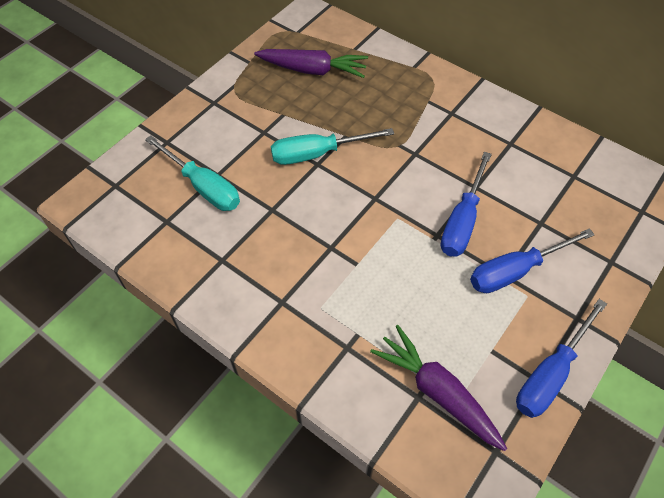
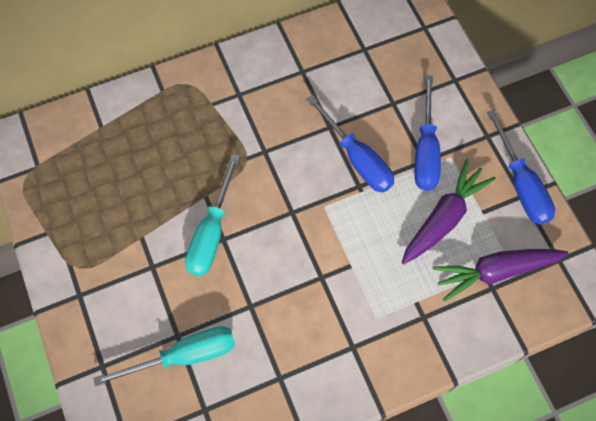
camera: 60 degrees left, 10 degrees up
(313, 70) = (102, 179): purple carrot -> purple carrot (444, 218)

